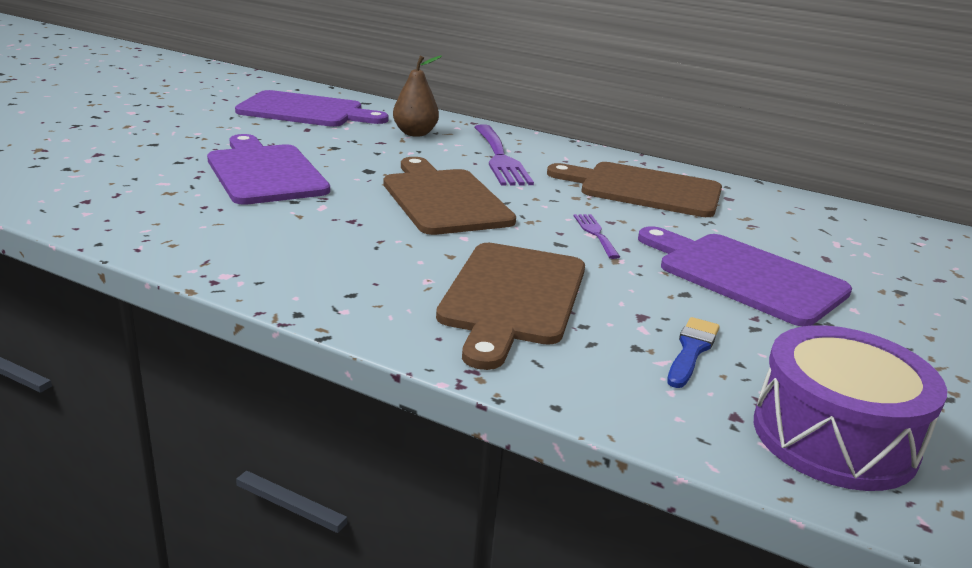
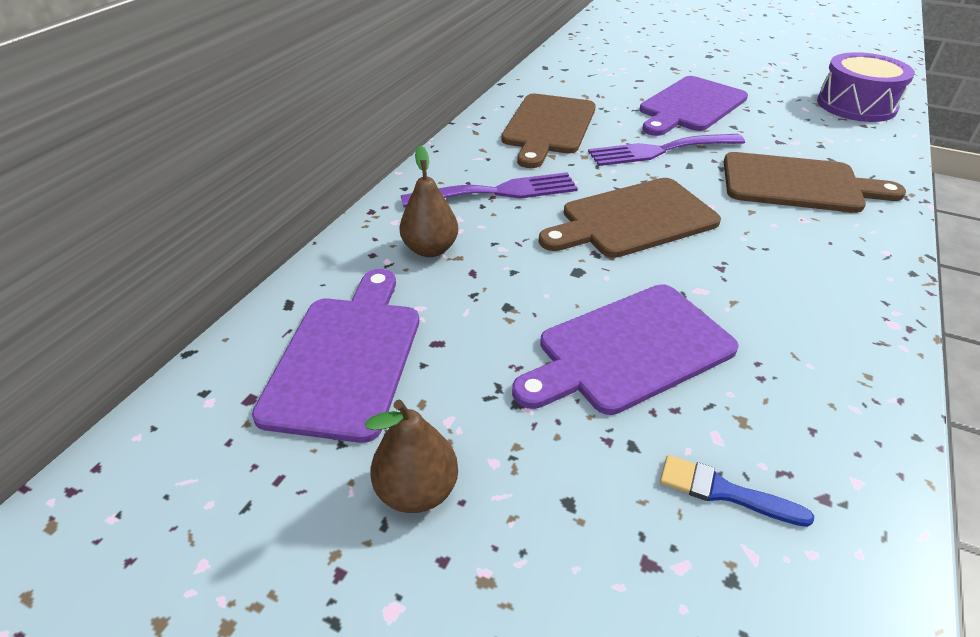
camera: 90 degrees left, 15 degrees up
(193, 118) = (417, 491): none -> brown pear
(595, 233) = (659, 150): purple fork -> purple fork, size x1.97
(691, 350) = (807, 130): blue brush -> blue brush (724, 492)

